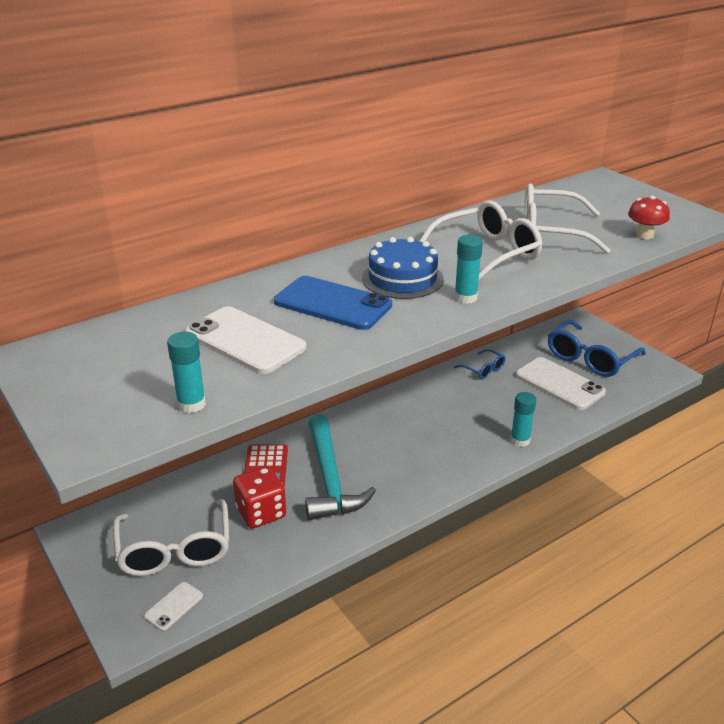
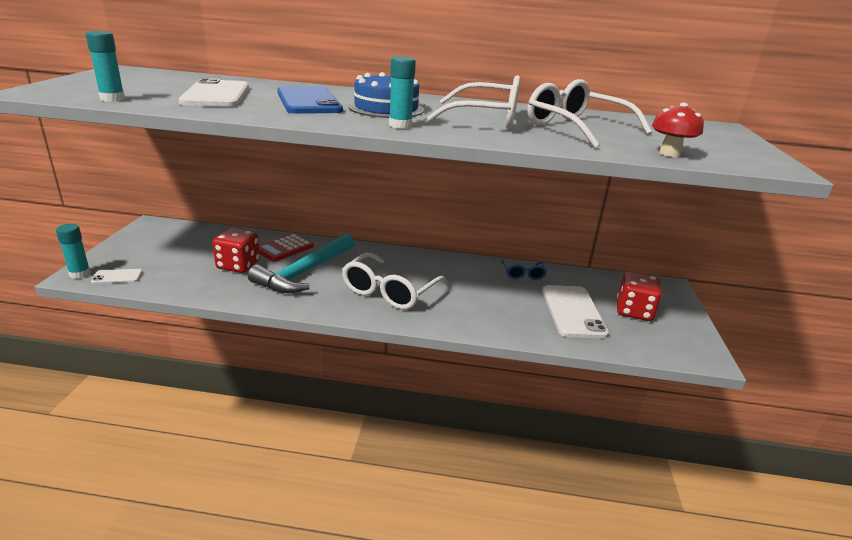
camera: 40 degrees right, 5 degrees down
(175, 550) = (169, 256): white glasses -> white glasses (389, 291)
(520, 440) = (471, 324): turquoise glue stick -> turquoise glue stick (80, 274)
(590, 359) = (634, 311): blue glasses -> red dice

